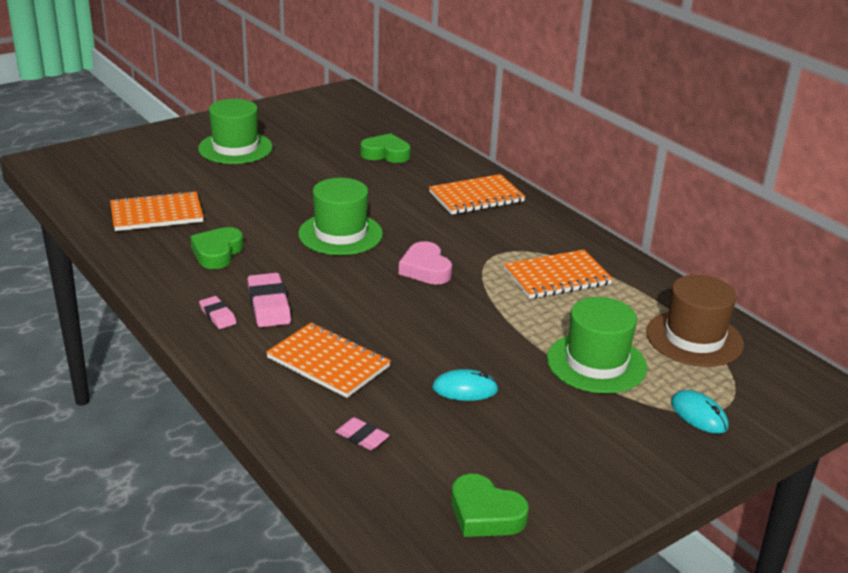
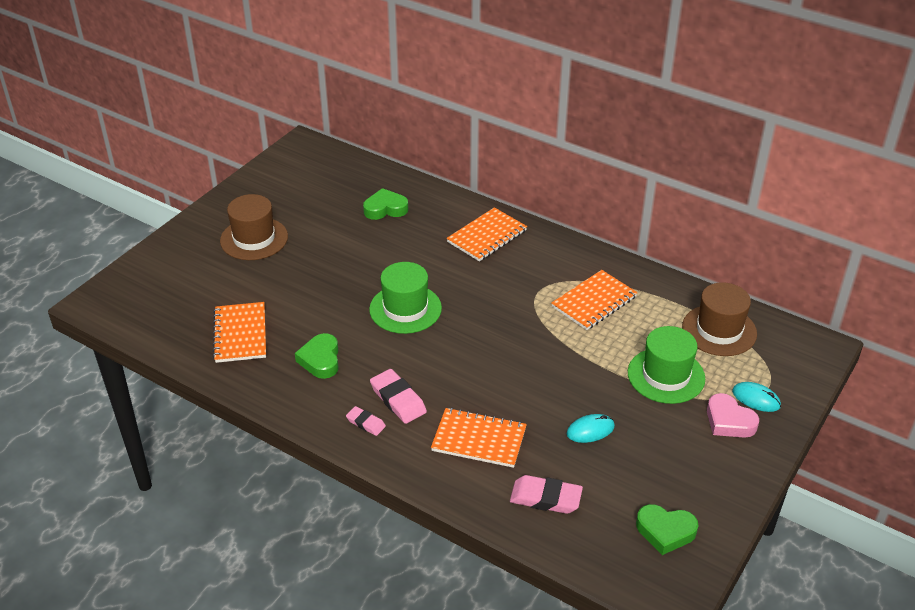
camera: 20 degrees left, 10 degrees up
(157, 214) = (240, 334): orange notebook -> orange notebook turned 60 degrees counterclockwise
(235, 148) = (254, 239): green hat -> brown hat
(362, 437) = (545, 498): pink eraser -> pink eraser, size x1.68
(425, 269) = (493, 325): pink heart -> pink heart (729, 421)

